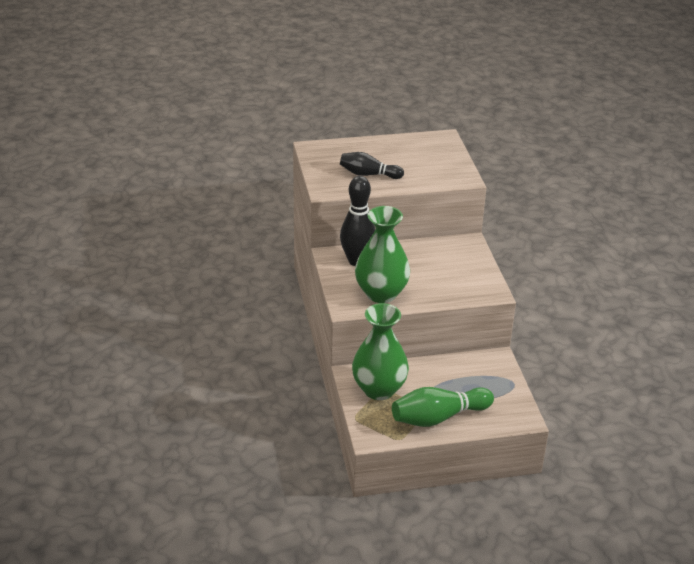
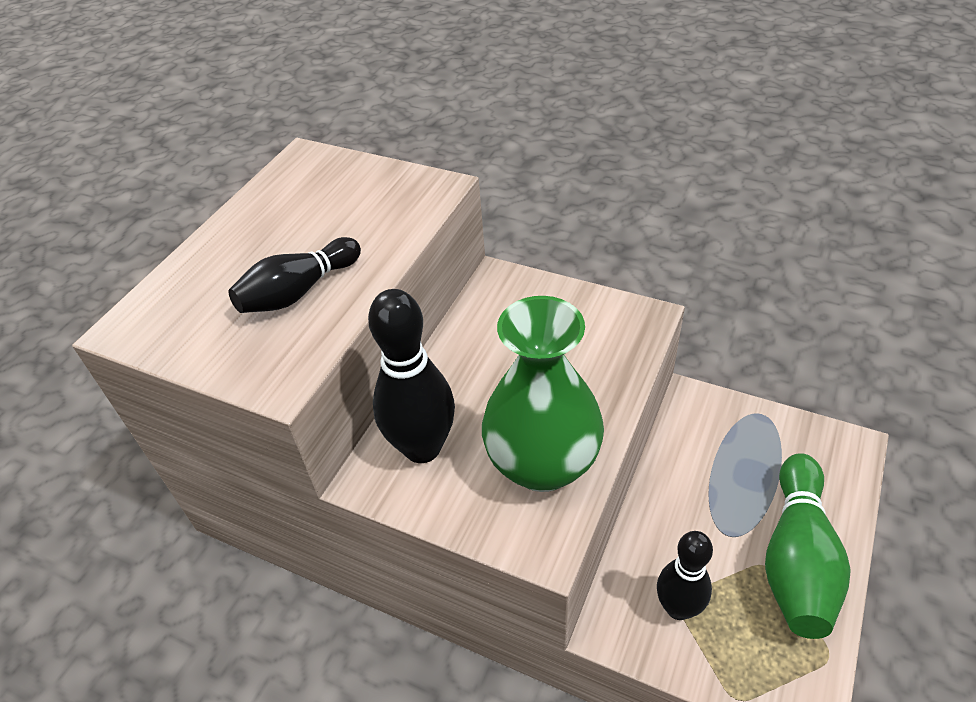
camera: 50 degrees left, 10 degrees up
(379, 389) = (678, 608): green vase -> black bowling pin

